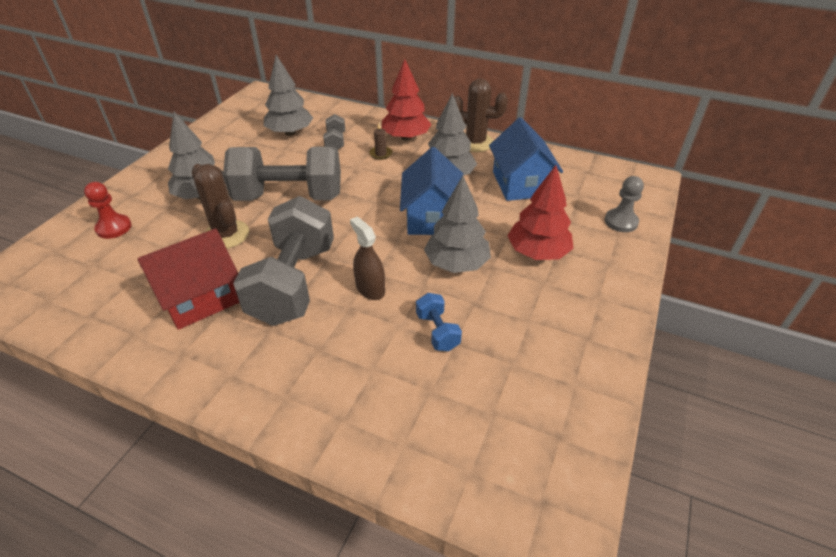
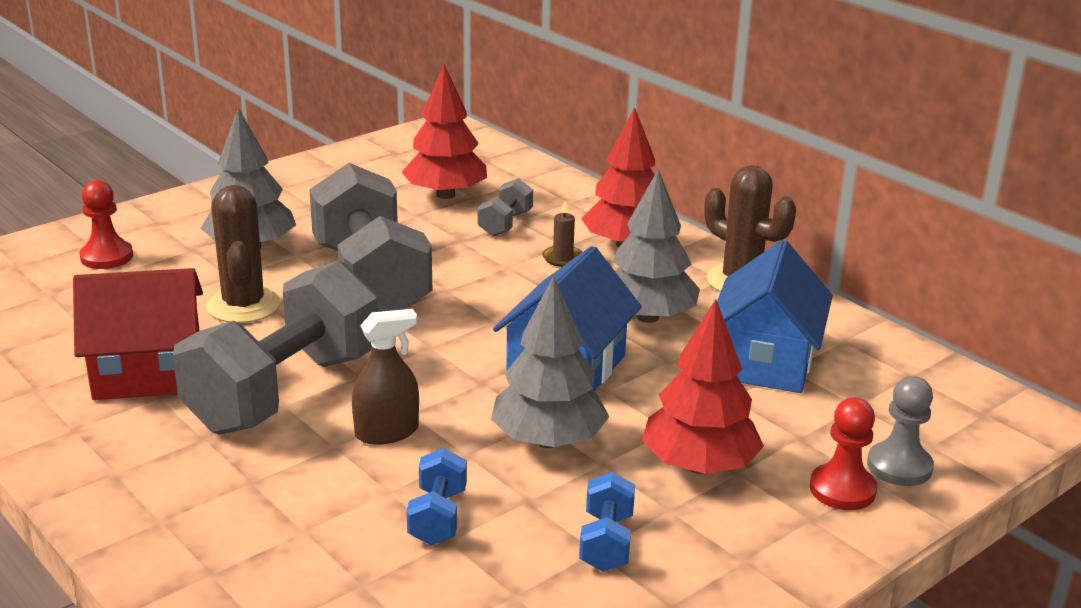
camera: 25 degrees right, 15 degrees down
(289, 197) = (370, 281): grey dumbbell -> grey dumbbell turned 45 degrees clockwise
(290, 132) = (445, 194): grey tree -> red tree
(370, 289) = (387, 432): brown spray bottle -> brown spray bottle turned 75 degrees clockwise
(530, 313) = (606, 542): none -> blue dumbbell
(608, 243) = (842, 489): none -> red pawn

